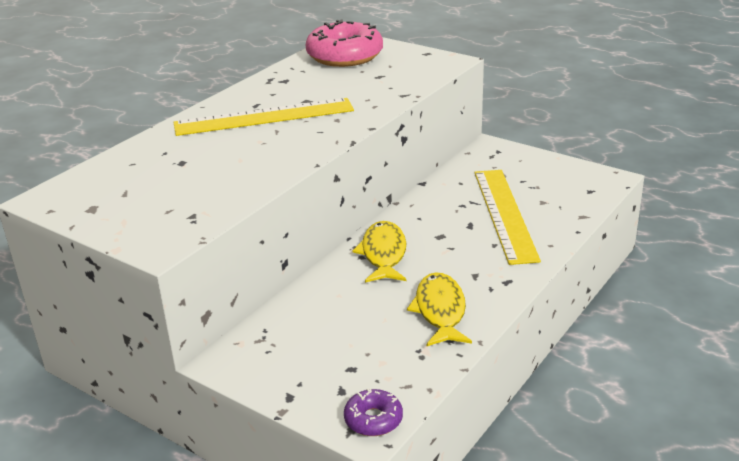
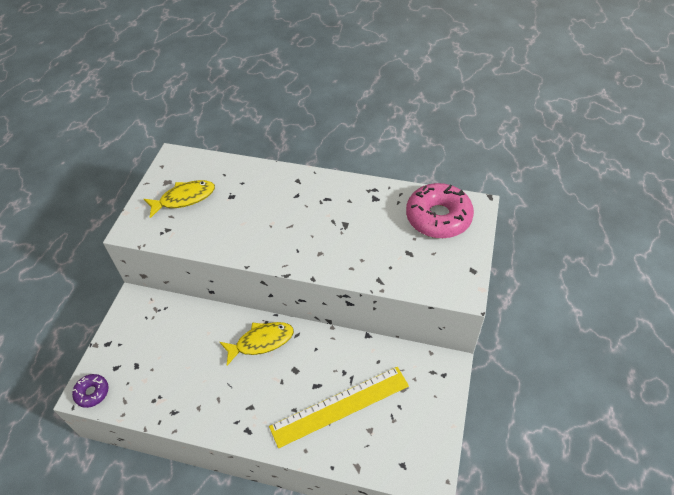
camera: 70 degrees right, 20 degrees up
(264, 117) = (308, 211): yellow ruler -> none
(440, 311) = (203, 397): yellow fish -> yellow fish (184, 198)

